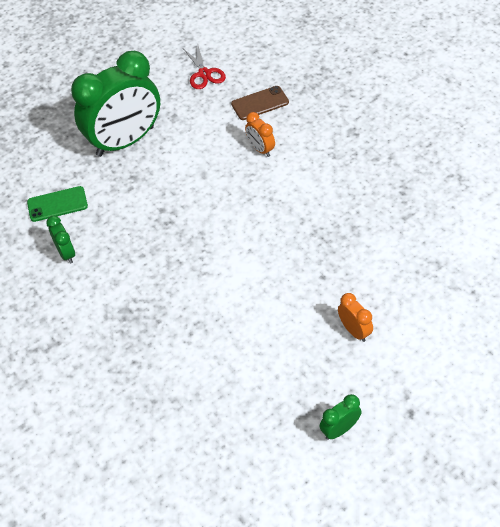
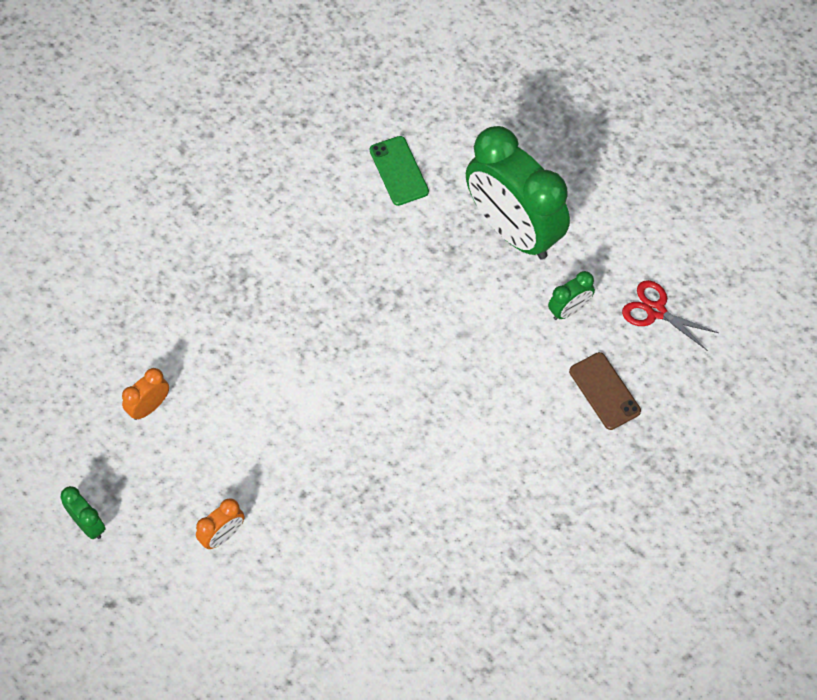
camera: 80 degrees right, 10 degrees up
(66, 253) = (323, 196): green clock -> green clock (569, 310)
(204, 74) = (656, 311): red scissors -> red scissors turned 60 degrees clockwise
(260, 149) = (515, 400): orange clock -> orange clock (149, 406)

